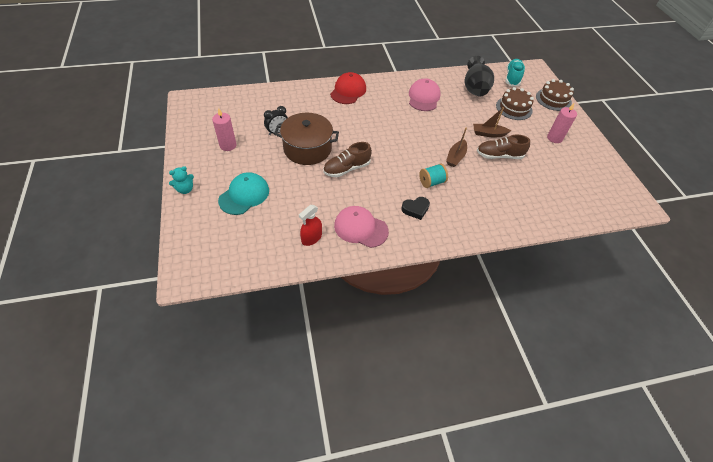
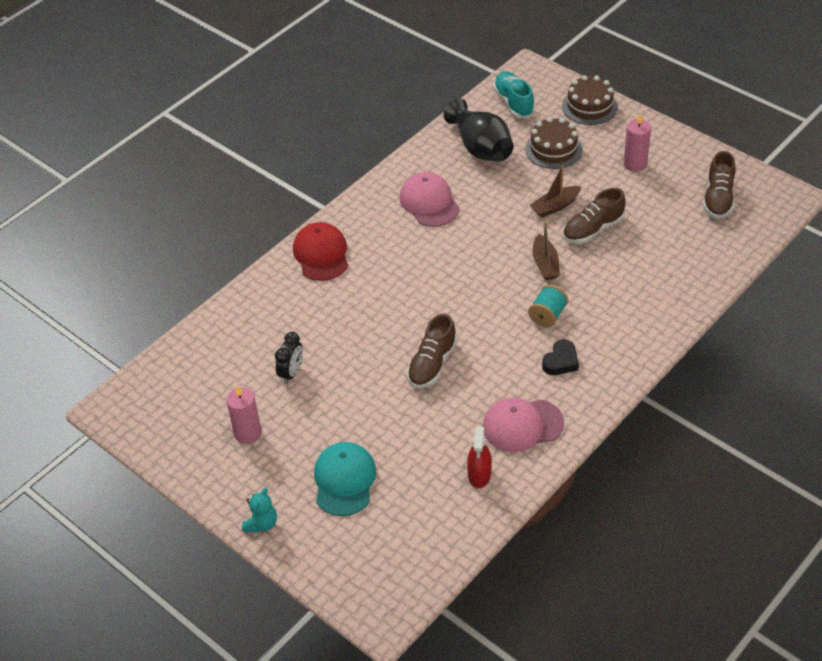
camera: 30 degrees left, 5 degrees down
(307, 148) = (355, 370): brown pot -> none
(591, 181) = (718, 199): none -> brown shoe

